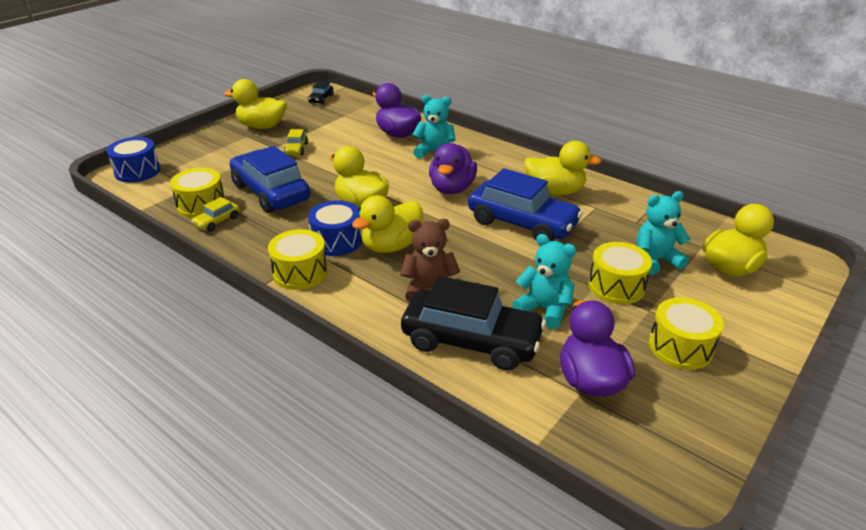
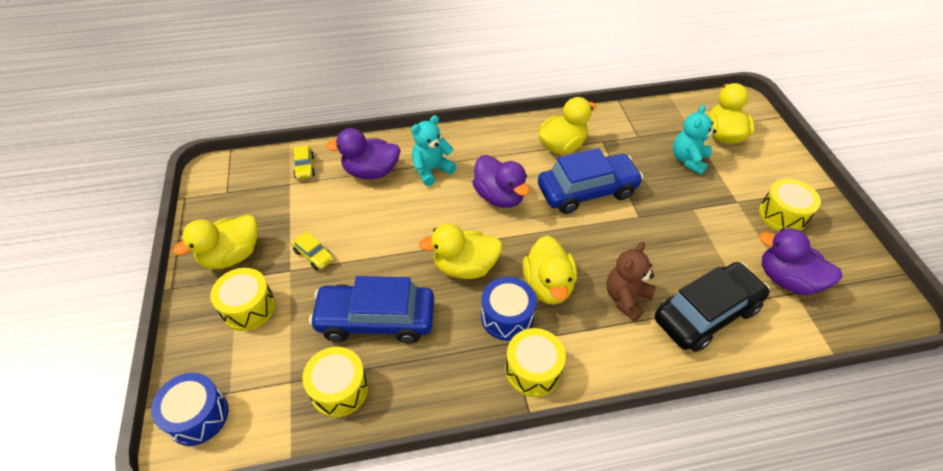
camera: 50 degrees left, 15 degrees up
(217, 221) = (386, 391): yellow car -> yellow car (305, 167)
(321, 99) = (232, 180): black car -> none
(544, 309) = (699, 251): turquoise teddy bear -> none
(616, 286) = (701, 198): yellow drum -> yellow drum (248, 307)

